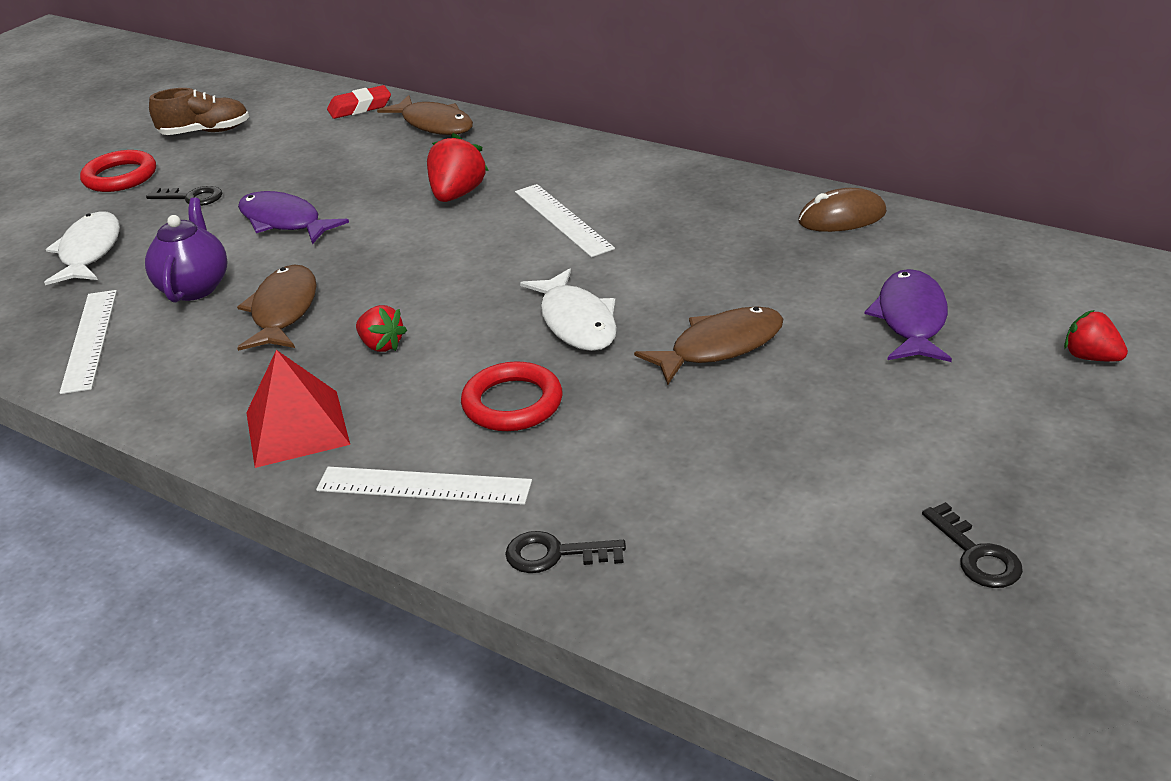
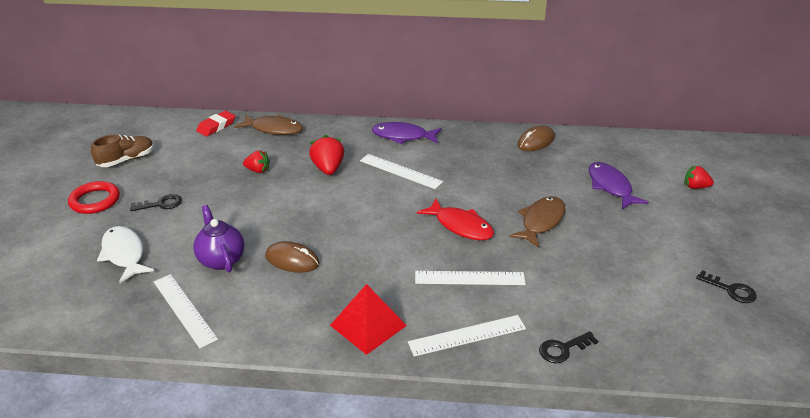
camera: 30 degrees left, 0 degrees up
(283, 311) = (292, 260): brown fish -> brown mouse
(284, 221) = (238, 206): purple fish -> purple fish (403, 136)
(381, 345) = (369, 265): red strawberry -> red strawberry (258, 170)
(512, 403) = (469, 278): red ring -> white ruler
(576, 322) = (460, 226): white fish -> red fish

